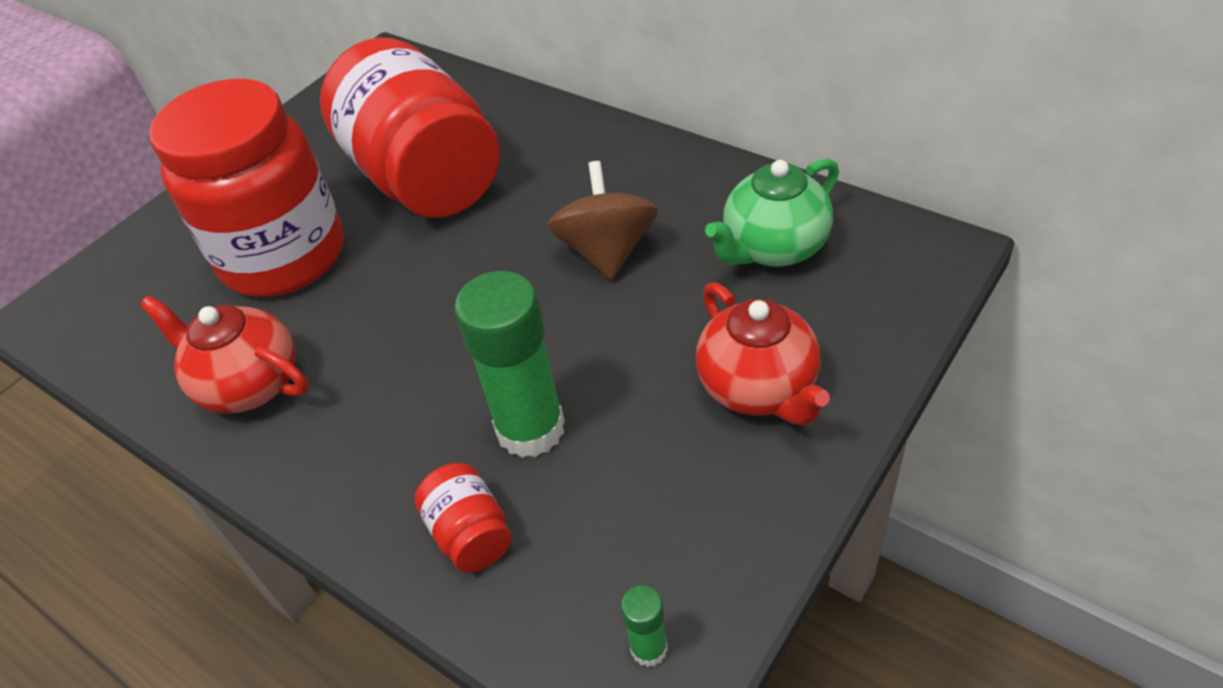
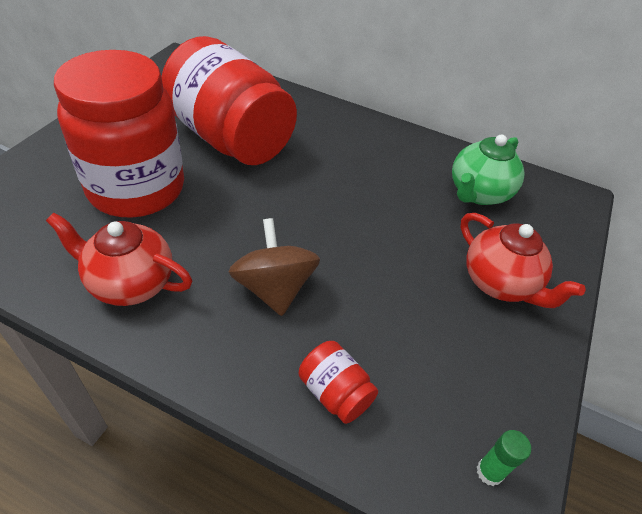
camera: 20 degrees left, 0 degrees up
(530, 429) = (356, 313): green glue stick -> none
(607, 251) = (372, 192): brown spinning top -> brown spinning top (274, 288)

